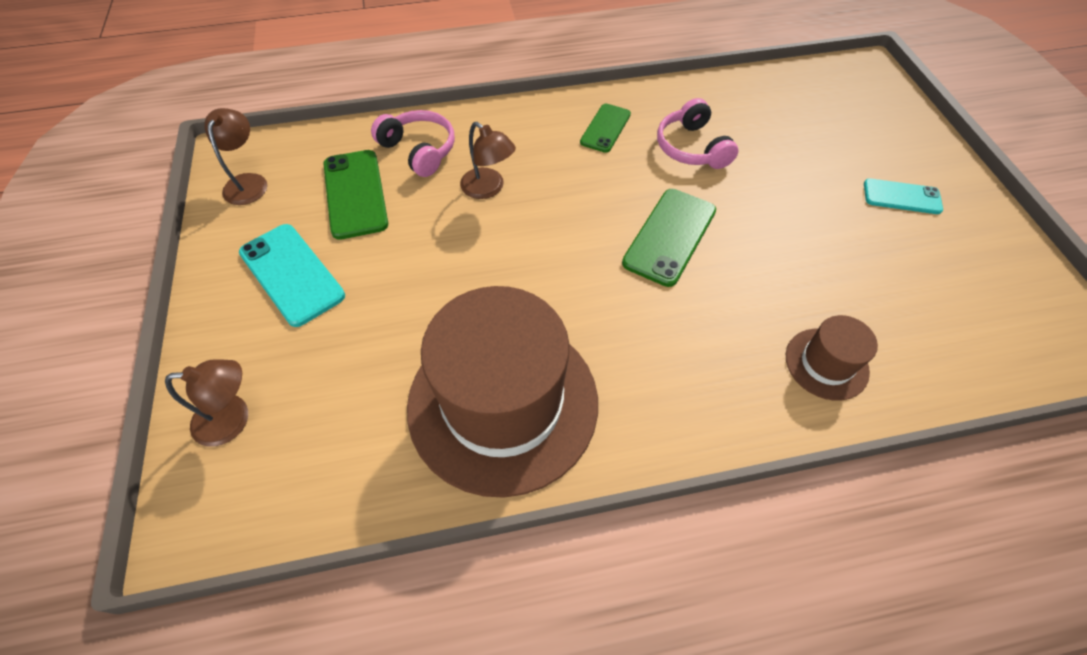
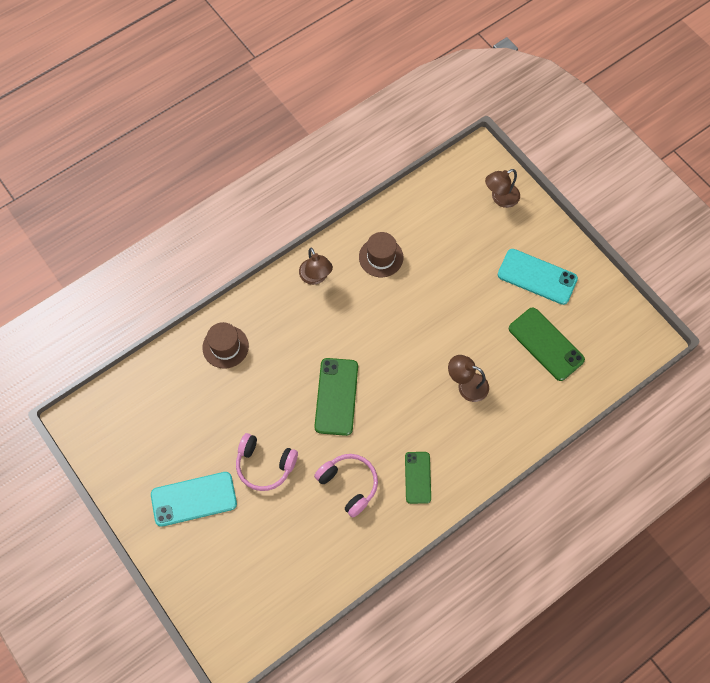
camera: 155 degrees right, 10 degrees up
(248, 182) = (618, 323): brown lamp -> brown lamp (316, 277)
(419, 150) = (532, 397): pink headphones -> pink headphones (265, 465)
(503, 403) = (381, 257): brown hat -> brown hat, size x0.44
(901, 197) = (194, 499): turquoise phone -> turquoise phone, size x1.56

